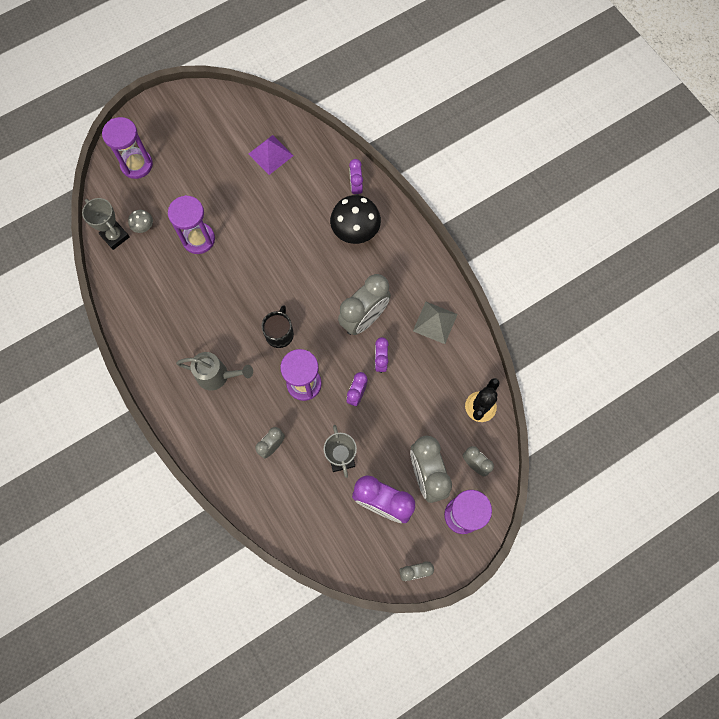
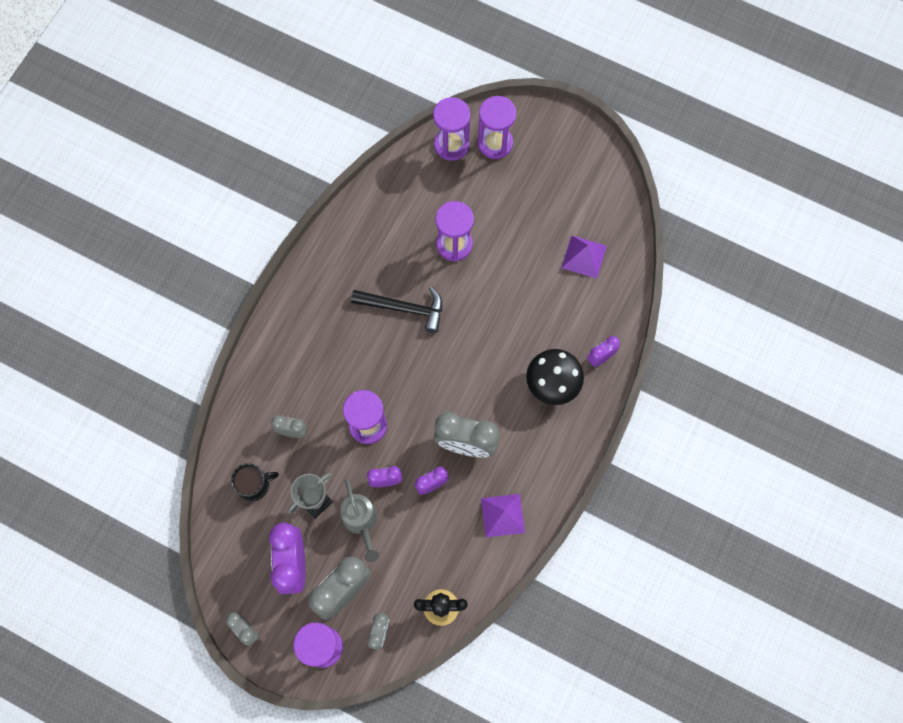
camera: 60 degrees right, 0 degrees up
(115, 196) = (451, 145): none -> purple hourglass
(115, 236) = (412, 170): grey trophy -> none
(144, 227) = (436, 189): grey mushroom -> none
(217, 376) = (331, 342): grey watering can -> grey watering can (361, 521)
(226, 304) = (404, 308): none -> black hammer
(279, 333) = (404, 374): black mug -> black mug (254, 485)
(435, 322) = (502, 515): grey pyramid -> purple pyramid

